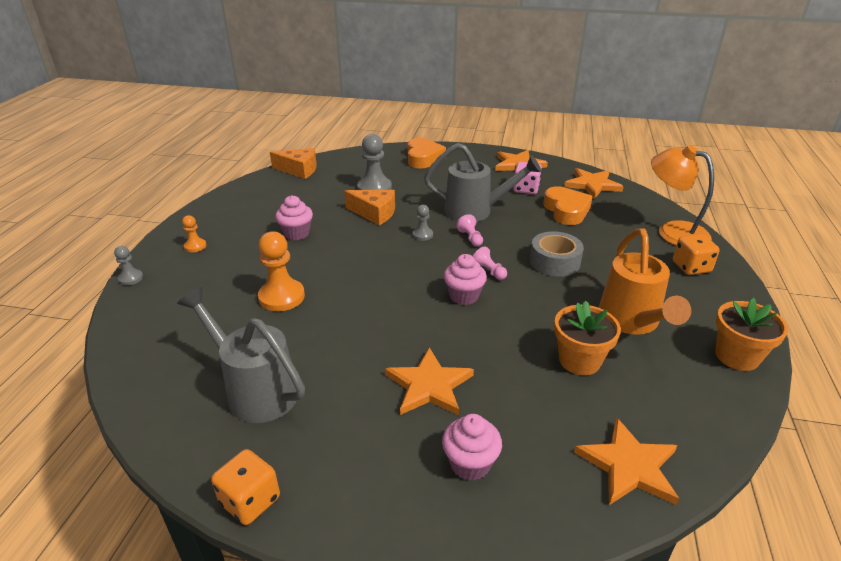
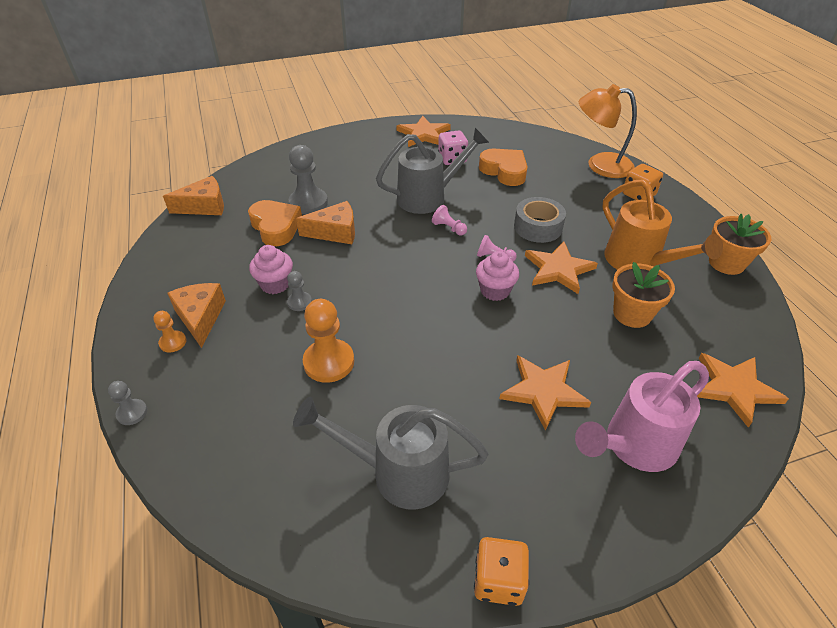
camera: 30 degrees left, 10 degrees up
(227, 237) = (200, 317): none -> orange cheese
(422, 235) = (403, 240): grey pawn -> grey pawn (299, 302)
(423, 158) = (326, 152): orange heart -> orange heart (276, 227)
(470, 463) = (634, 445): pink cupcake -> pink watering can
(592, 185) = (503, 137): orange star -> orange star (558, 269)

